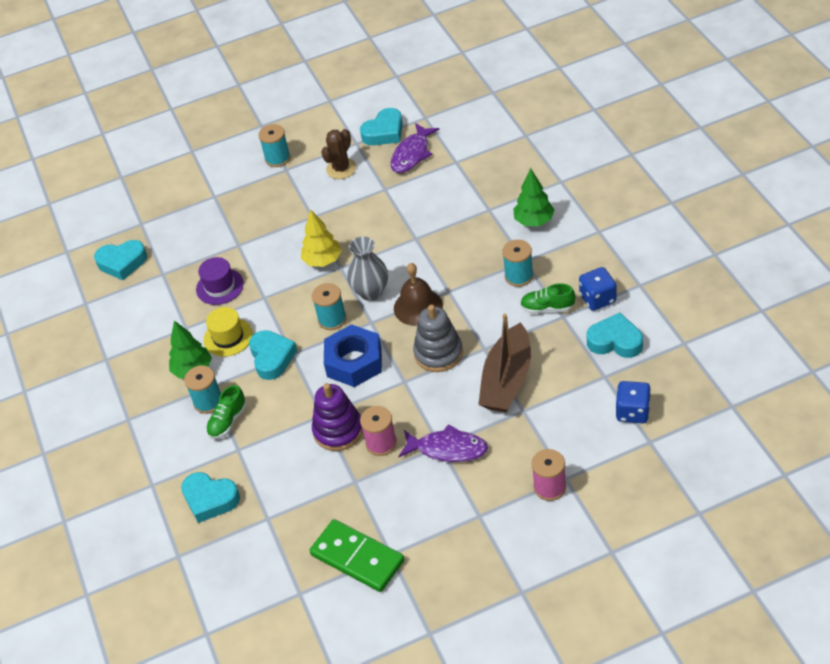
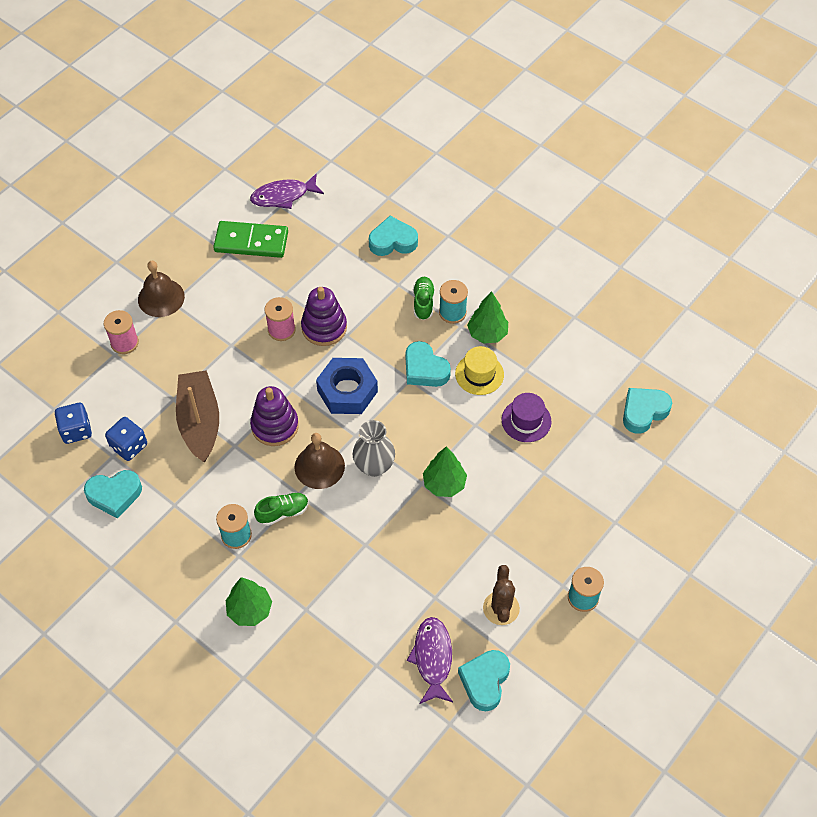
camera: 145 degrees right, 10 degrees up
(322, 261) = (444, 484): yellow tree -> green tree
(332, 319) = (394, 425): turquoise spool -> none
(438, 353) = (275, 426): grey stacking toy -> purple stacking toy
(447, 449) = (223, 344): purple fish -> purple fish (283, 196)
(489, 526) = (161, 298): none -> brown bell
(547, 308) = (193, 509): green shoe -> green shoe (283, 512)
(597, 299) = (147, 536): blue dice -> blue dice (129, 446)

